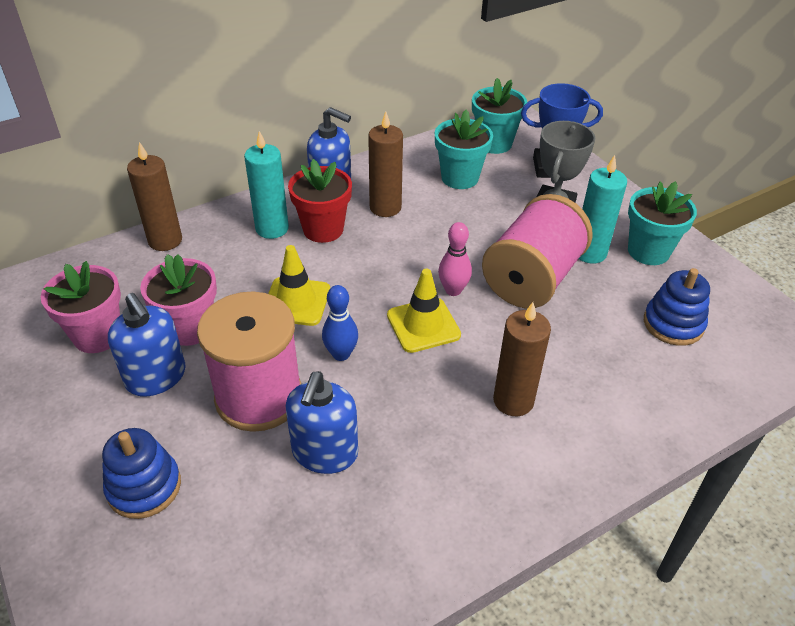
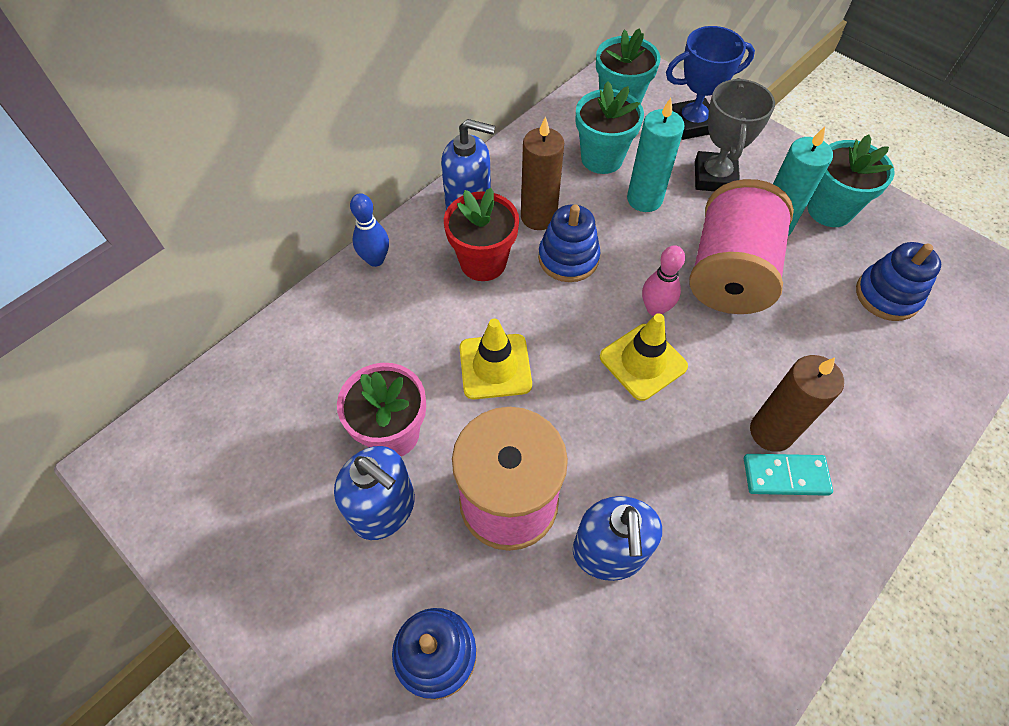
camera: 15 degrees left, 15 degrees up
(97, 335) = (290, 471): pink flower pot -> none
(165, 240) = (309, 321): brown candle -> none
(272, 228) = (425, 275): turquoise candle -> turquoise candle (644, 199)
(341, 354) = (572, 422): blue bowling pin -> blue bowling pin (375, 259)
(396, 240) = (568, 258): none -> blue stacking toy
(510, 436) = (785, 476): none -> turquoise domino

